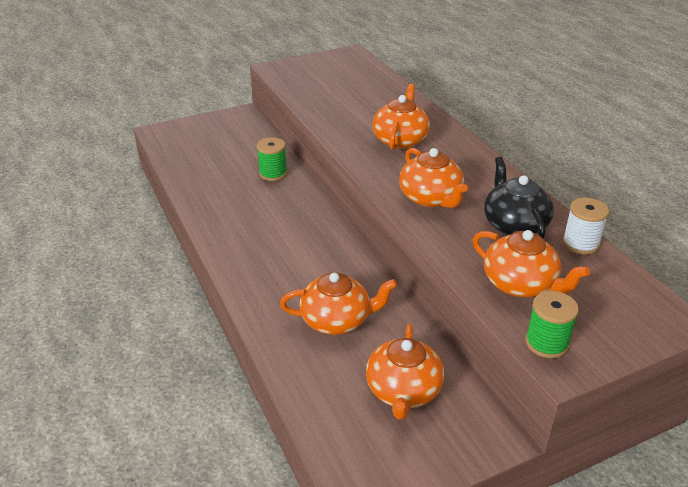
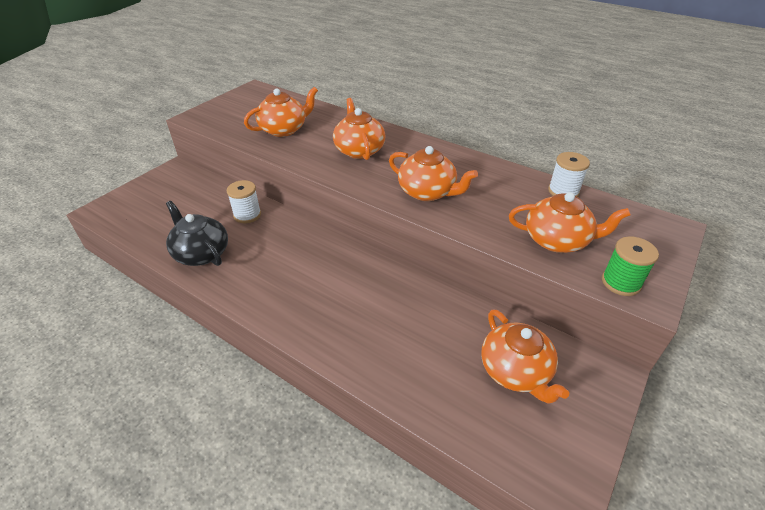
camera: 30 degrees left, 5 degrees up
(273, 173) = (247, 215): green spool -> white spool
(337, 320) = (411, 330): orange teapot -> orange teapot (284, 129)
(514, 225) = (507, 193): black teapot -> black teapot (201, 253)

